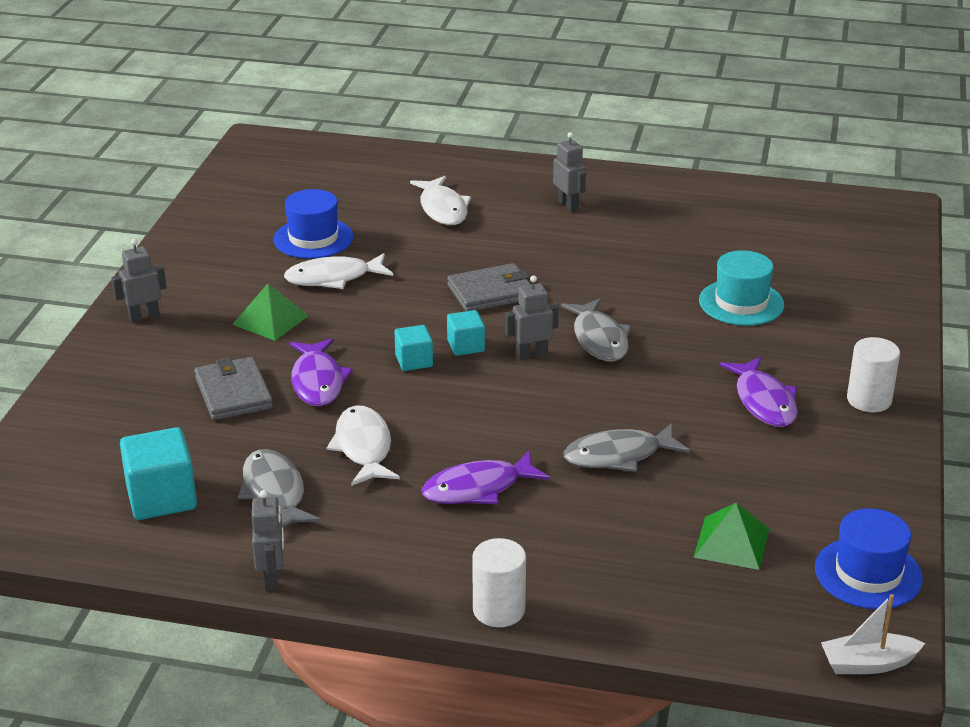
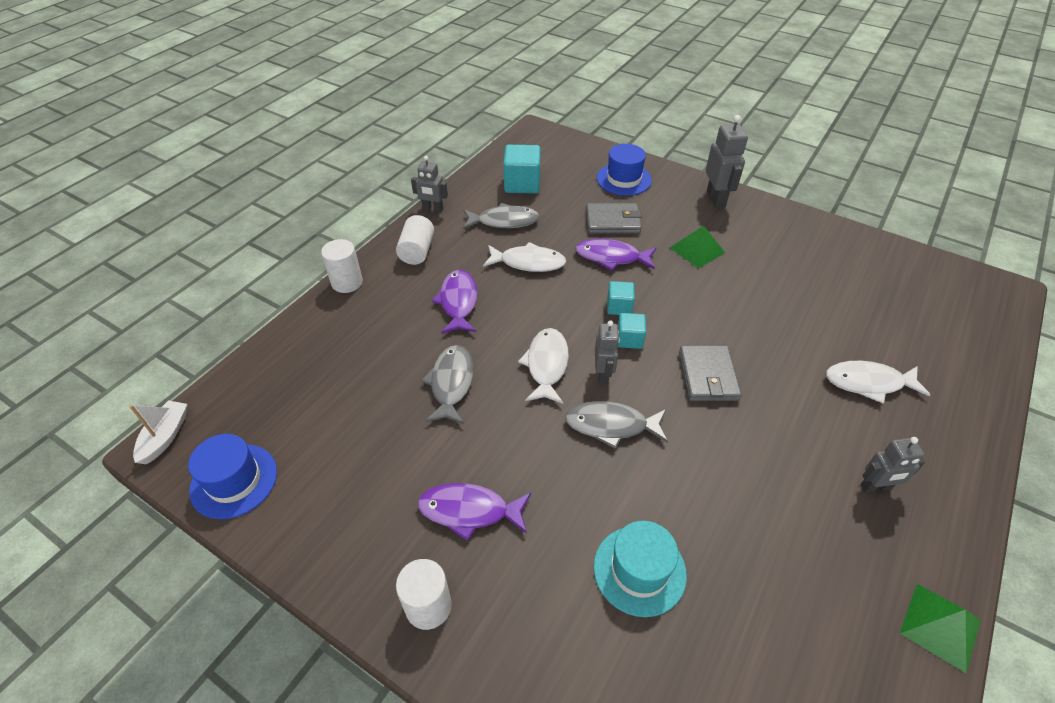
camera: 110 degrees right, 15 degrees up
(144, 316) = (716, 199): grey robot -> grey robot, size x1.52
(313, 238) = (817, 291): blue hat -> blue hat (624, 179)
(333, 278) = (750, 290): white fish -> white fish (546, 365)
(389, 561) = (417, 251): none -> white cylinder
(731, 542) = (322, 412): green pyramid -> green pyramid (940, 626)

